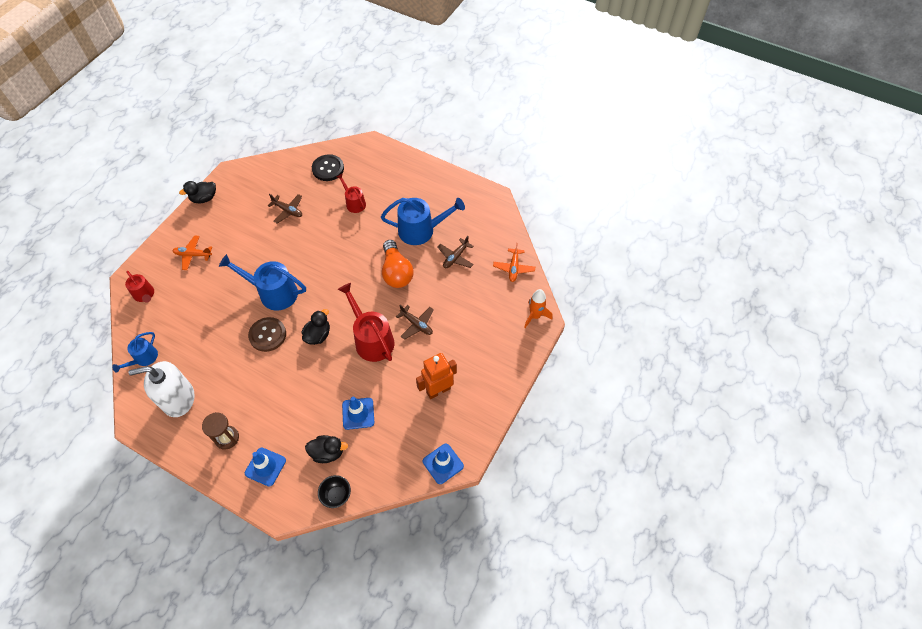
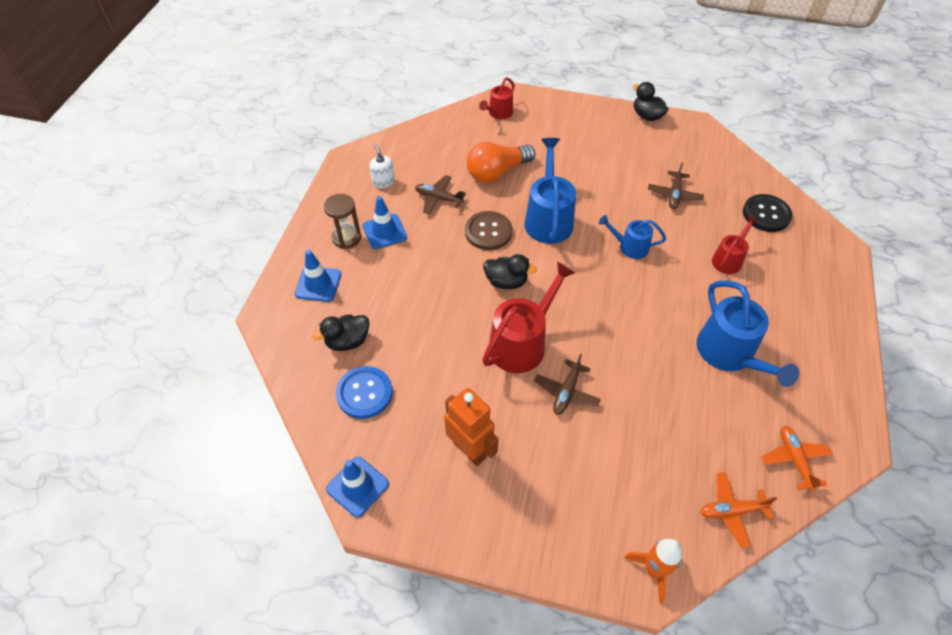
camera: 75 degrees right, 5 degrees down
(144, 358) = (423, 139): blue watering can -> blue watering can (630, 247)
(178, 399) = (383, 182): white soap dispenser -> white soap dispenser, size x0.48
(193, 255) = (566, 132): orange plane -> orange plane (794, 459)
(328, 452) = (347, 341): black duck -> black duck turned 75 degrees clockwise
(336, 495) = (293, 368): black bowl -> none
(358, 413) = (408, 359): blue traffic cone -> blue traffic cone (384, 231)
(375, 448) = (364, 393): none -> blue button
(396, 272) = (641, 342): orange light bulb -> orange light bulb (497, 172)
(455, 257) = (706, 414): brown plane -> brown plane (438, 198)

